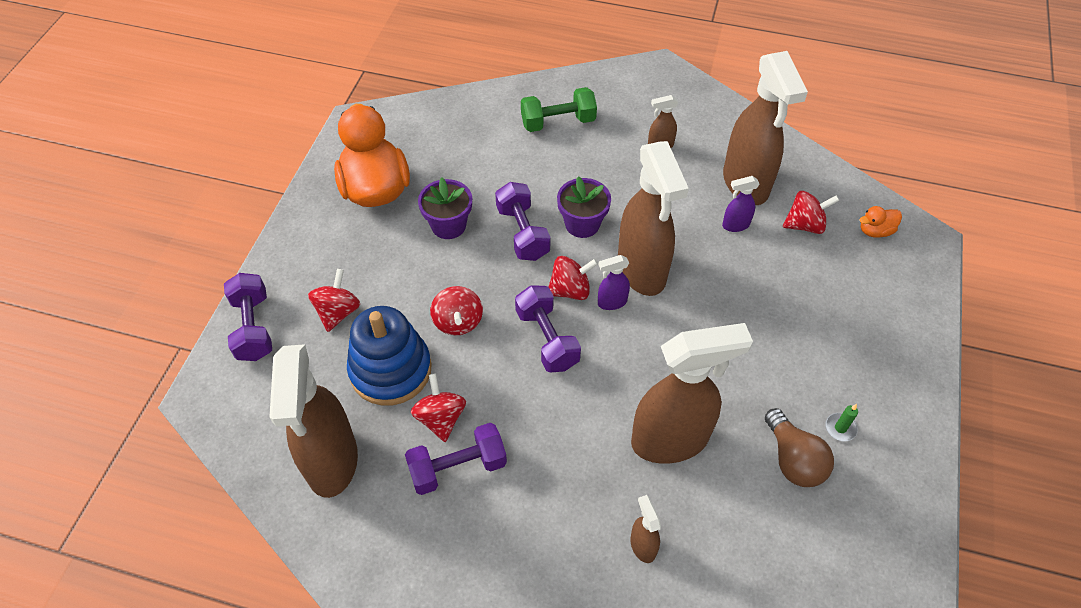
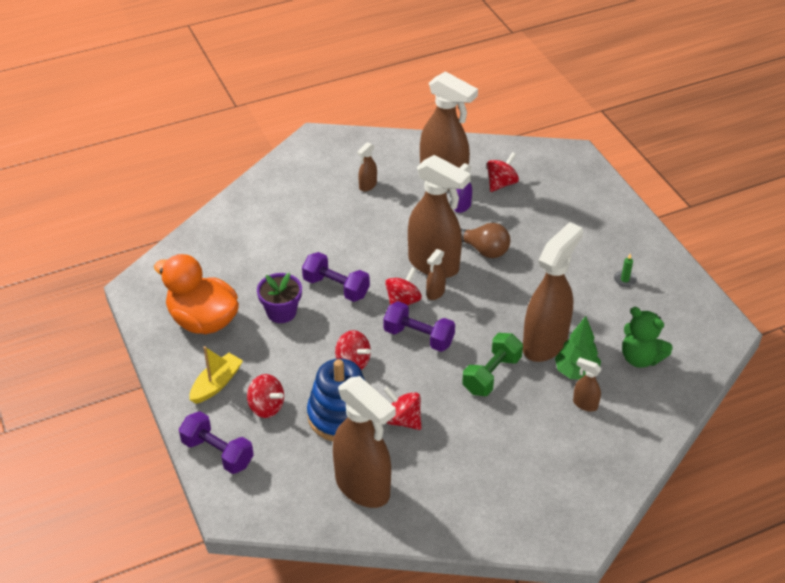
camera: 40 degrees left, 10 degrees down
(322, 259) = (216, 384): none -> yellow boat
(338, 312) = (266, 407): red spinning top -> red spinning top turned 150 degrees clockwise
(458, 468) = (443, 438): purple dumbbell -> none
(558, 122) = (284, 208): green dumbbell -> green dumbbell (491, 375)
(582, 224) = (368, 260): purple flower pot -> none
(611, 302) = (435, 293): purple spray bottle -> brown spray bottle
(671, 500) = (576, 372): none -> green tree
(764, 538) = (640, 358): none -> green teddy bear
(793, 460) = (617, 311): brown light bulb -> brown light bulb (484, 250)
(875, 231) = (543, 164): orange duck -> none

